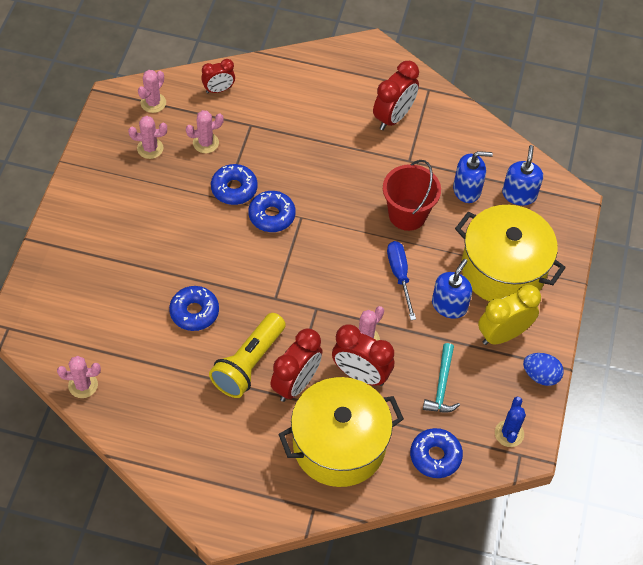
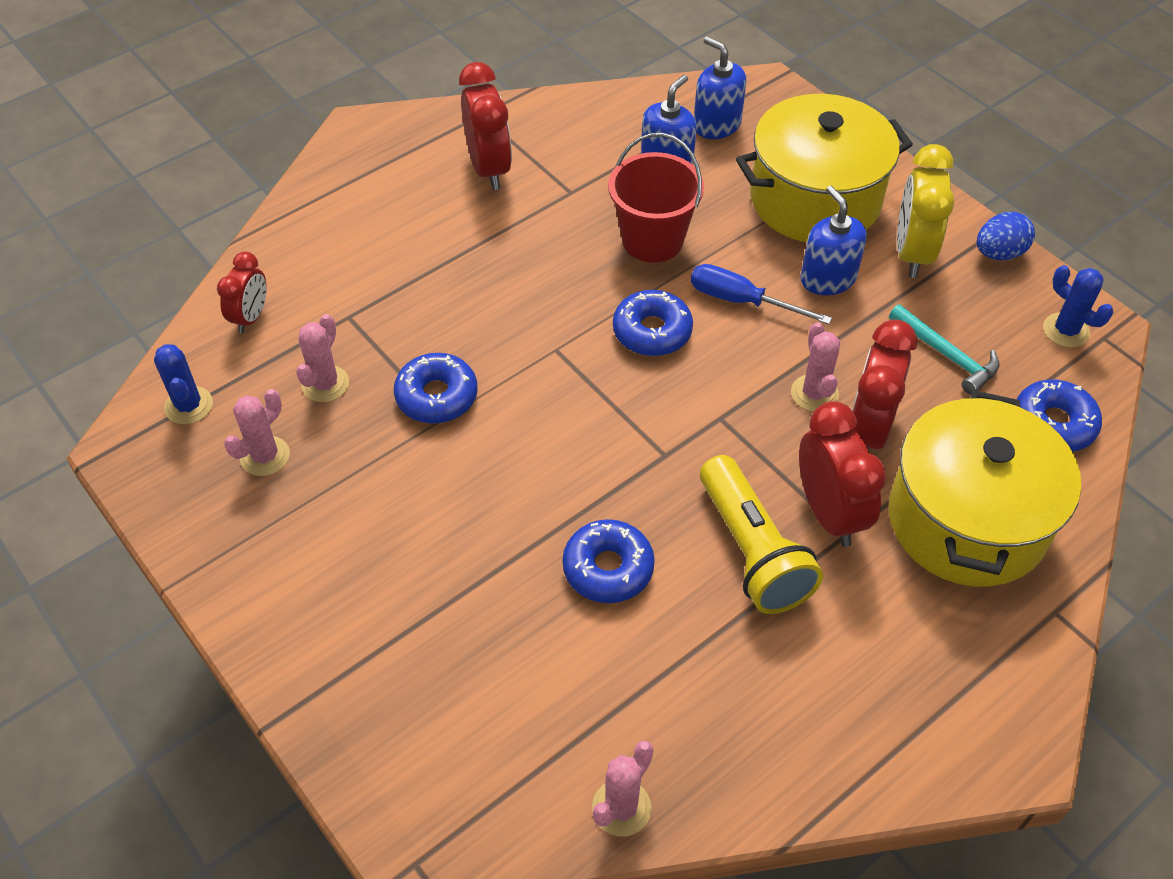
camera: 50 degrees left, 5 degrees down
(153, 103) = (189, 406): pink cactus -> blue cactus
(271, 215) = (523, 380): blue donut -> blue donut (652, 331)
(360, 374) = (867, 430): red clock -> red clock turned 135 degrees clockwise

